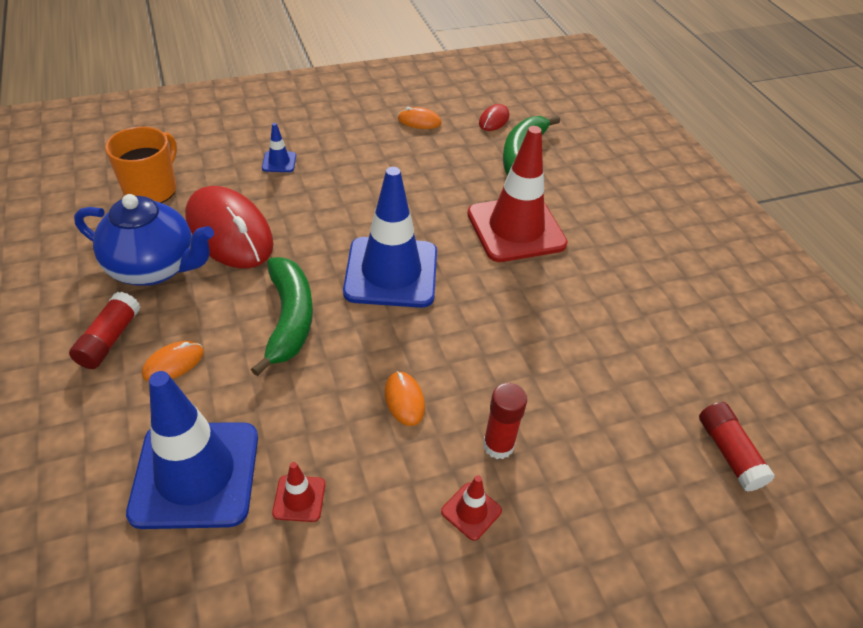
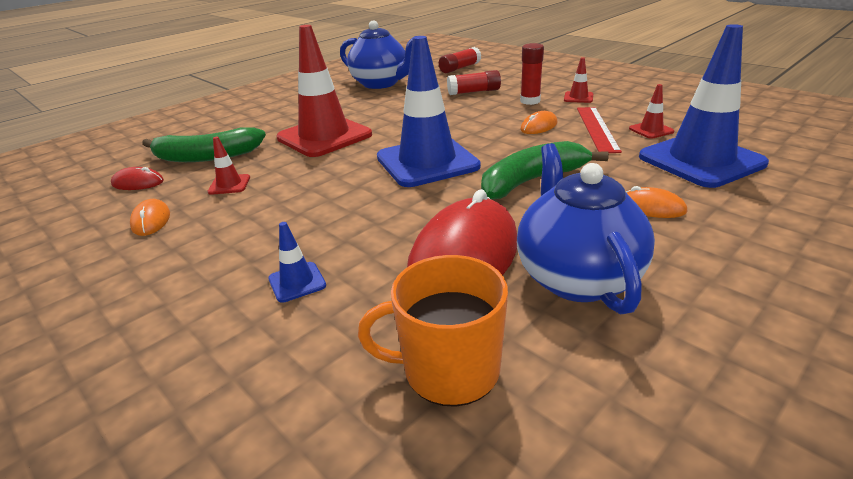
camera: 110 degrees left, 15 degrees down
(109, 339) = (689, 252): red glue stick -> red glue stick (474, 92)
(351, 448) = (597, 128): none -> red ruler
(449, 158) = (229, 185): none -> red traffic cone
(689, 329) = (381, 84): none -> blue teapot

